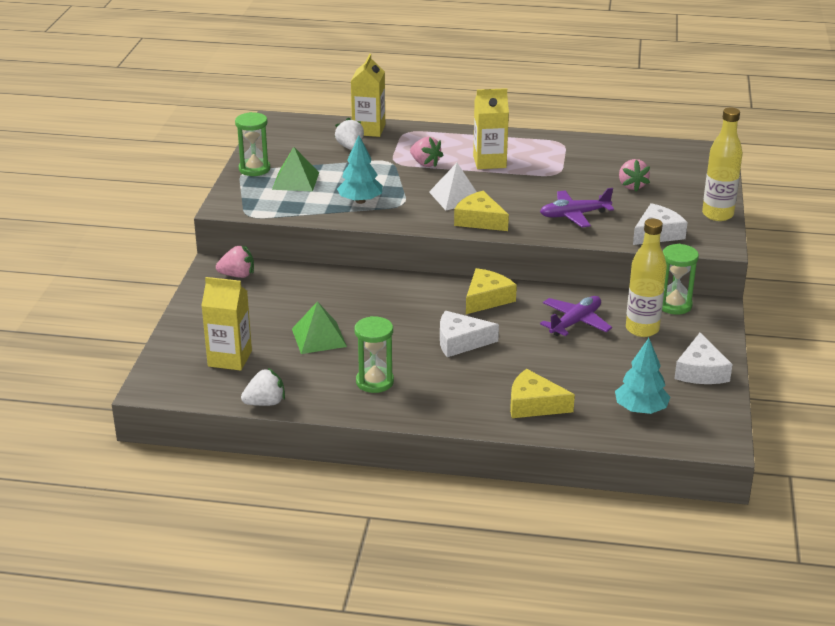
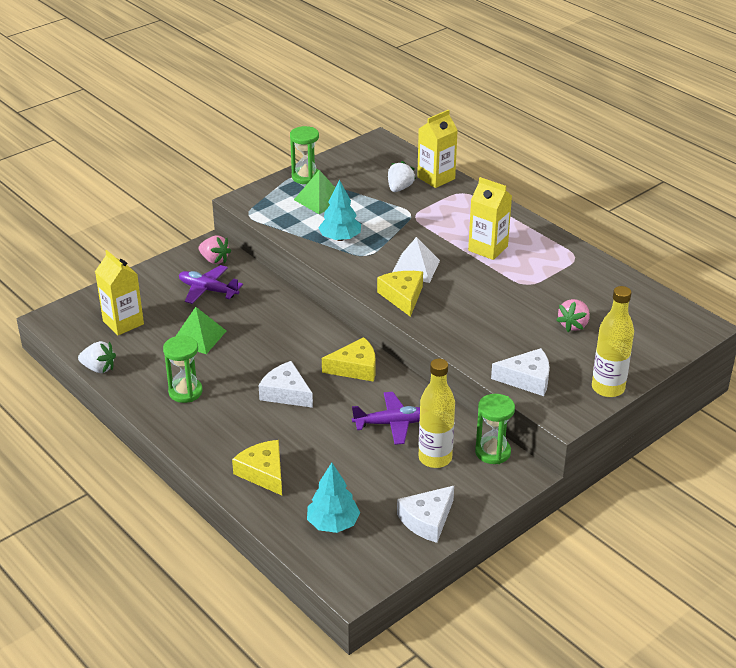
camera: 40 degrees right, 5 degrees up
(425, 163) = (435, 227): pink strawberry -> none
(574, 215) = (483, 328): purple plane -> purple plane (208, 290)

